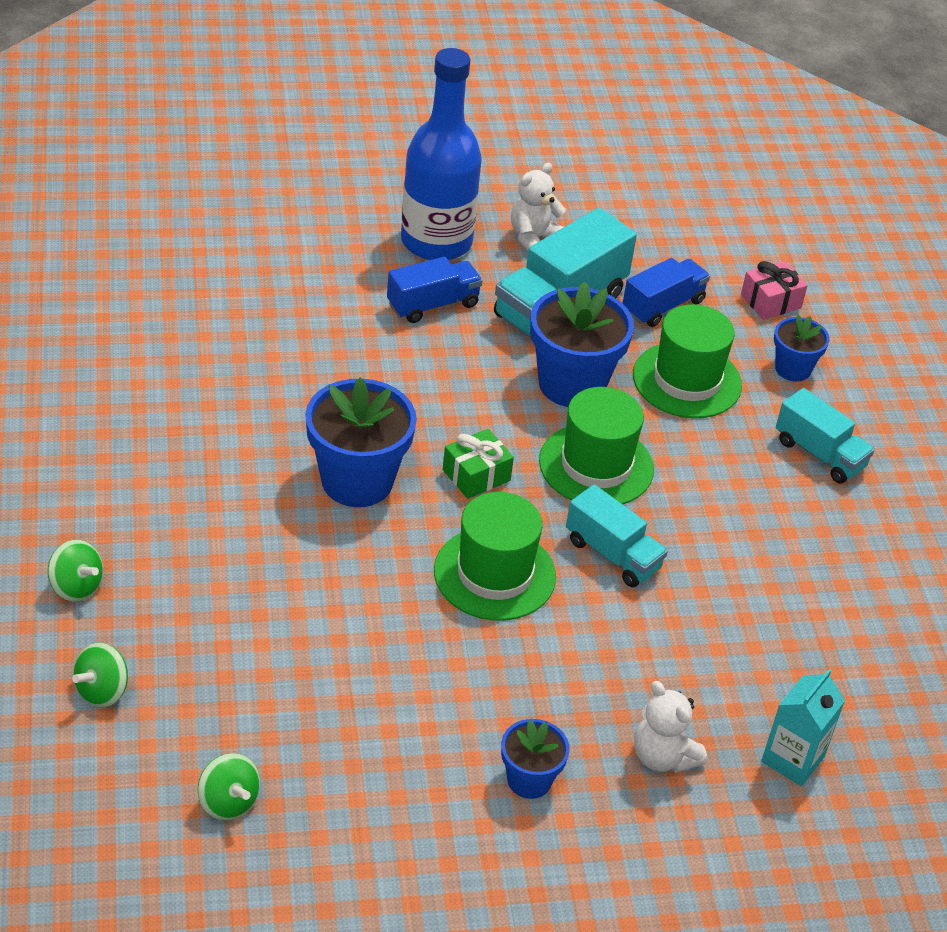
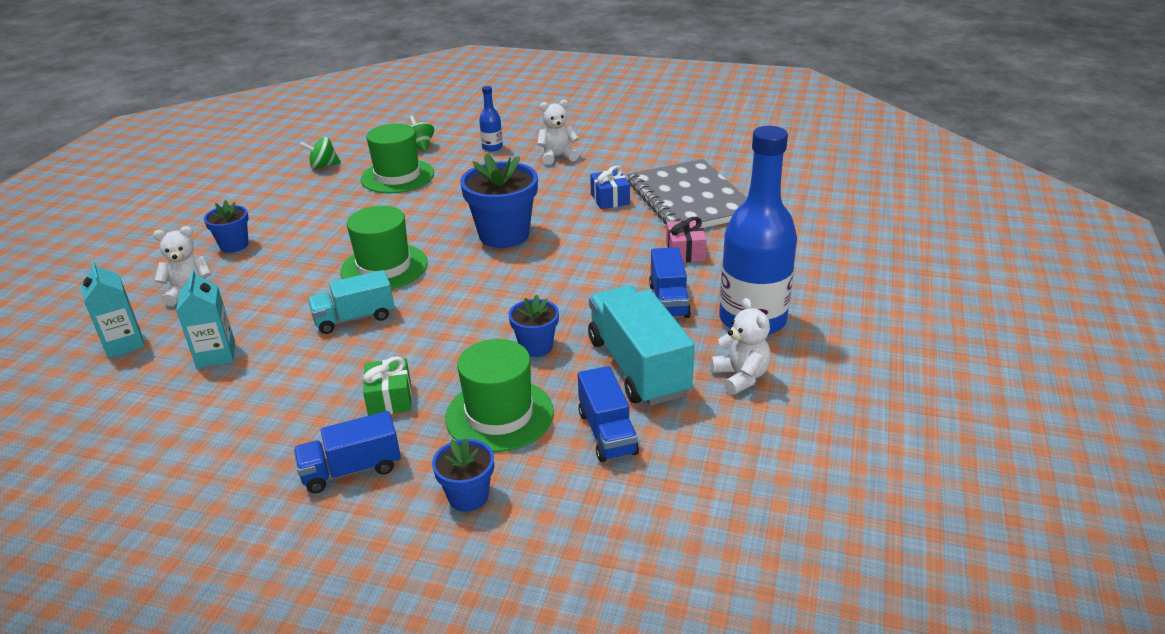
camera: 120 degrees right, 10 degrees down
(76, 587) = (492, 147): green spinning top -> blue bottle
(88, 493) = (557, 156): none -> white teddy bear
(182, 327) = (689, 199): none -> grey notebook
(211, 402) = (610, 199): none -> blue gift
(476, 475) = (473, 279): green gift -> green gift (389, 398)
(571, 384) = (536, 347): blue flower pot -> blue flower pot, size x0.55
(596, 465) = (441, 334): green hat -> green hat (397, 176)
(751, 650) = (216, 355): none -> turquoise carton
(771, 301) = (576, 520): pink gift -> pink gift (685, 252)
(819, 454) = (351, 470): turquoise truck -> blue truck

